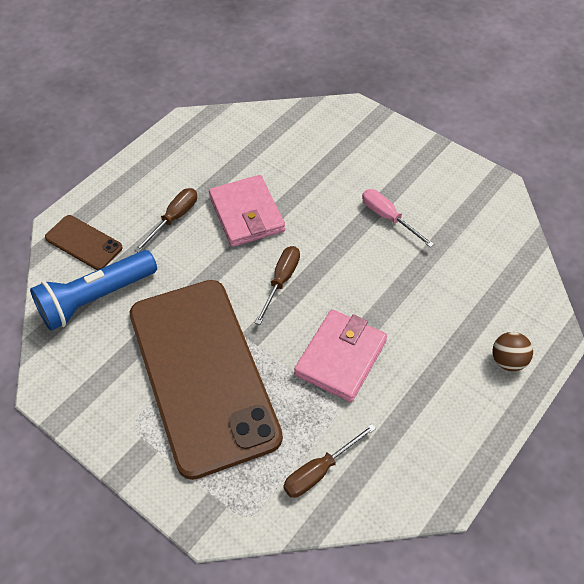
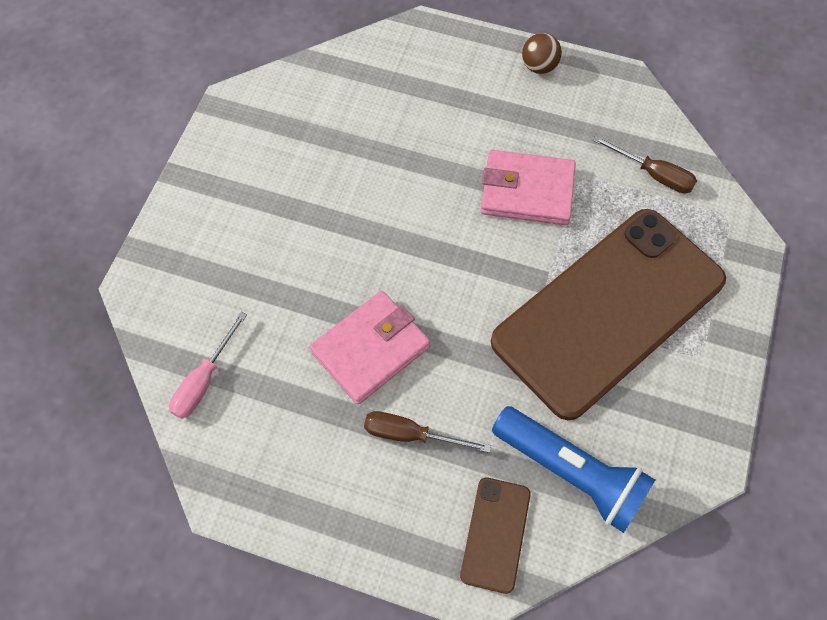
camera: 110 degrees left, 10 degrees up
(281, 281) = (456, 276): brown screwdriver -> none
(388, 218) = (320, 196): pink screwdriver -> pink screwdriver (204, 380)
(508, 361) = (465, 58): brown ball -> brown ball (539, 66)

